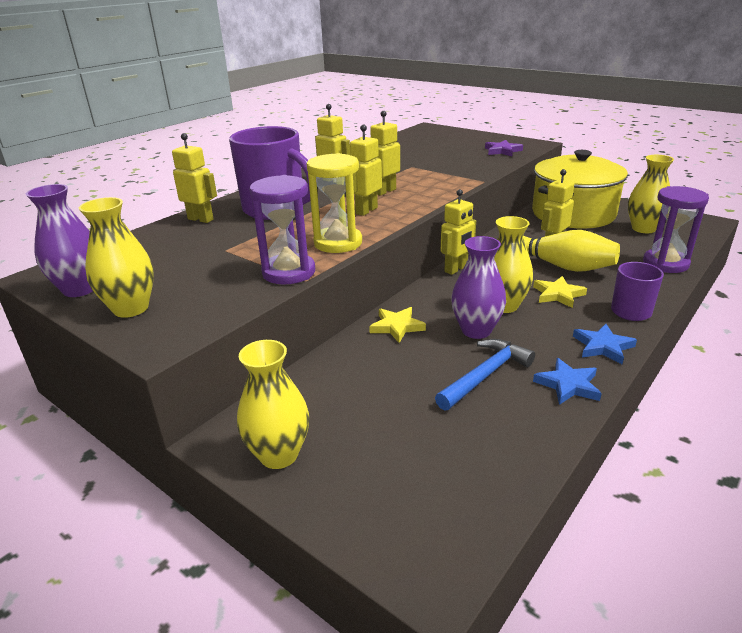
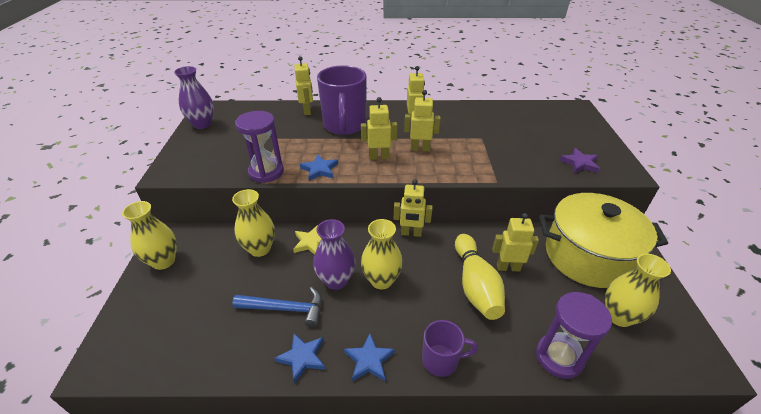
camera: 50 degrees right, 10 degrees up
(131, 308) = (193, 147): yellow vase -> yellow vase (260, 249)
(338, 243) = (319, 170): yellow hourglass -> blue star
(558, 294) = (426, 303): yellow star -> none

